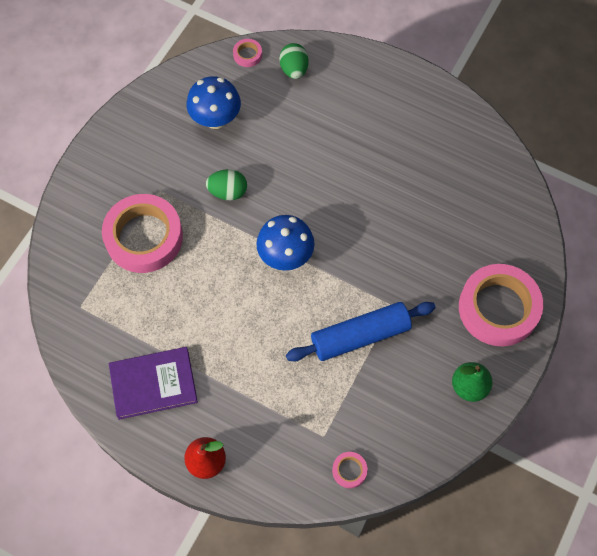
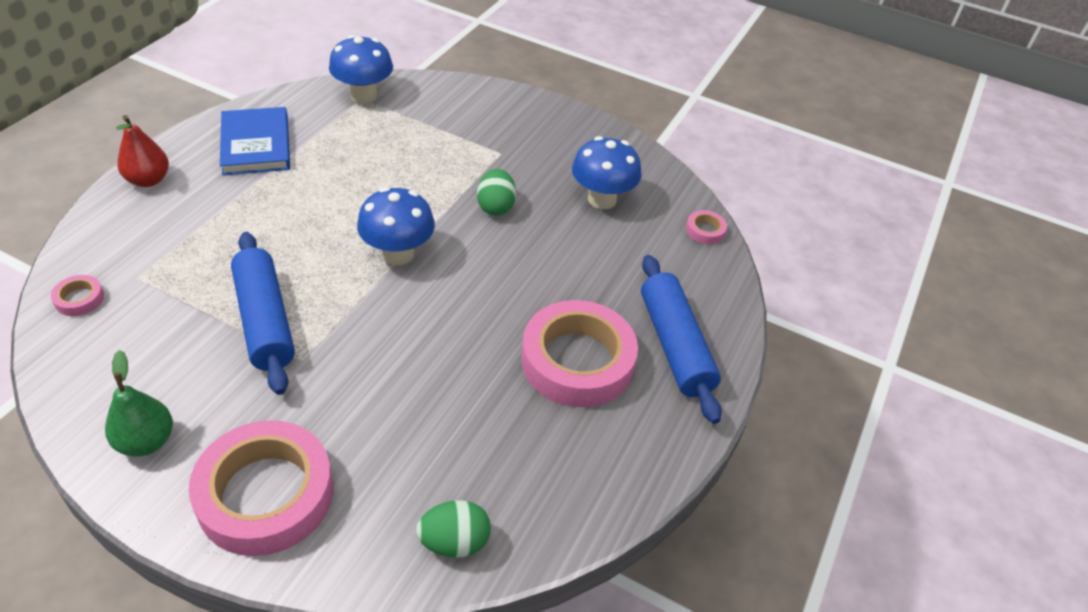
camera: 85 degrees right, 20 degrees down
(75, 305) = (363, 95): none -> blue mushroom
(144, 237) = (439, 141): pink tape -> pink tape (577, 361)
(153, 384) = (256, 145): purple book -> blue book
(294, 70) = (689, 274): green egg -> green egg (454, 542)
(360, 84) = (675, 345): none -> blue rolling pin

